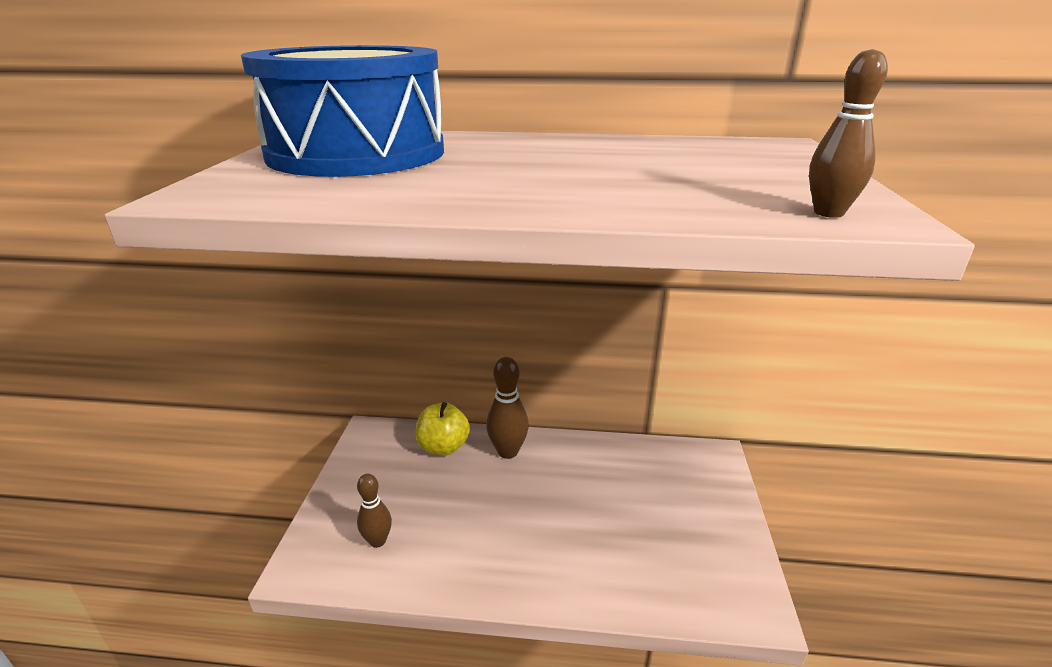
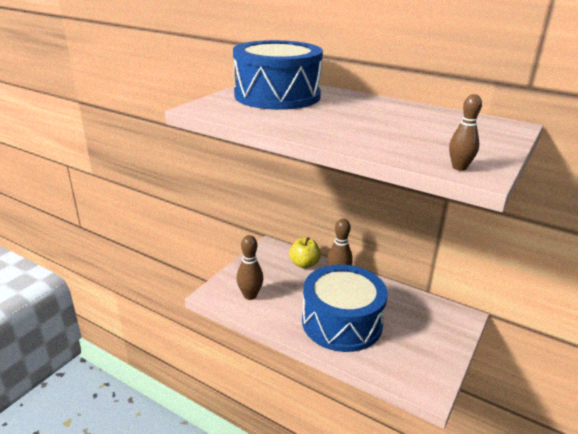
camera: 25 degrees right, 0 degrees up
(378, 541) = (250, 295): brown bowling pin -> brown bowling pin, size x1.51
(557, 533) = (342, 322): none -> blue drum

